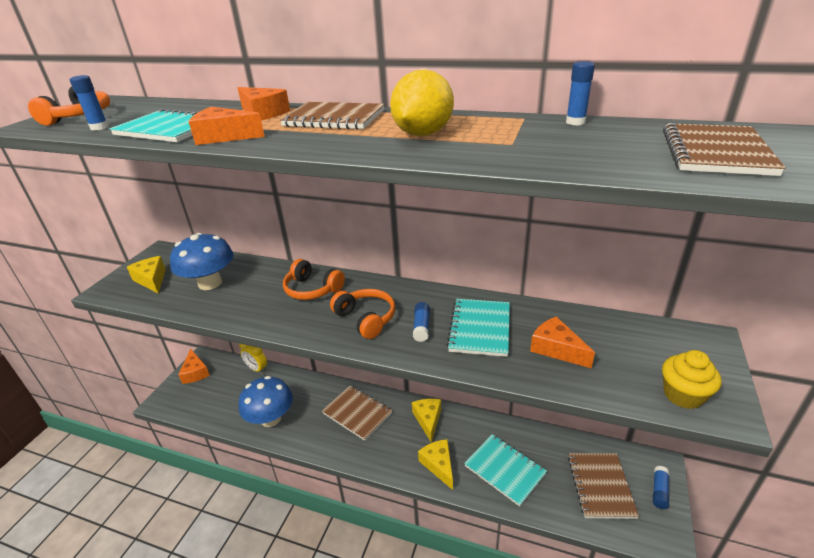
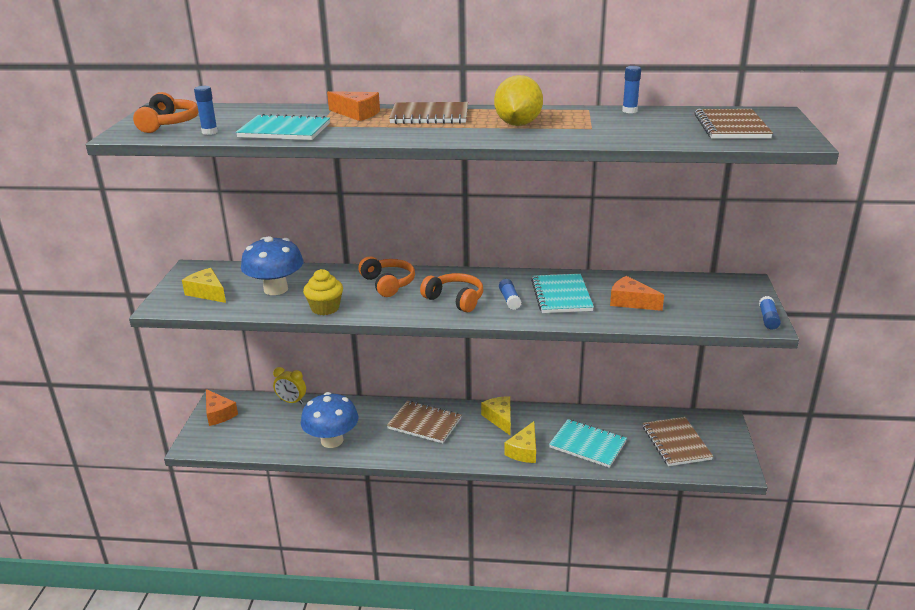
camera: 15 degrees left, 5 degrees down
(224, 137) = (348, 134): orange cheese -> none
(312, 289) = (388, 284): orange headphones -> orange headphones turned 135 degrees counterclockwise
(439, 465) = (524, 451): yellow cheese -> yellow cheese turned 120 degrees counterclockwise
(659, 491) = (726, 439): blue glue stick -> blue glue stick (768, 319)
(683, 395) = (734, 318): yellow cupcake -> yellow cupcake (325, 308)

